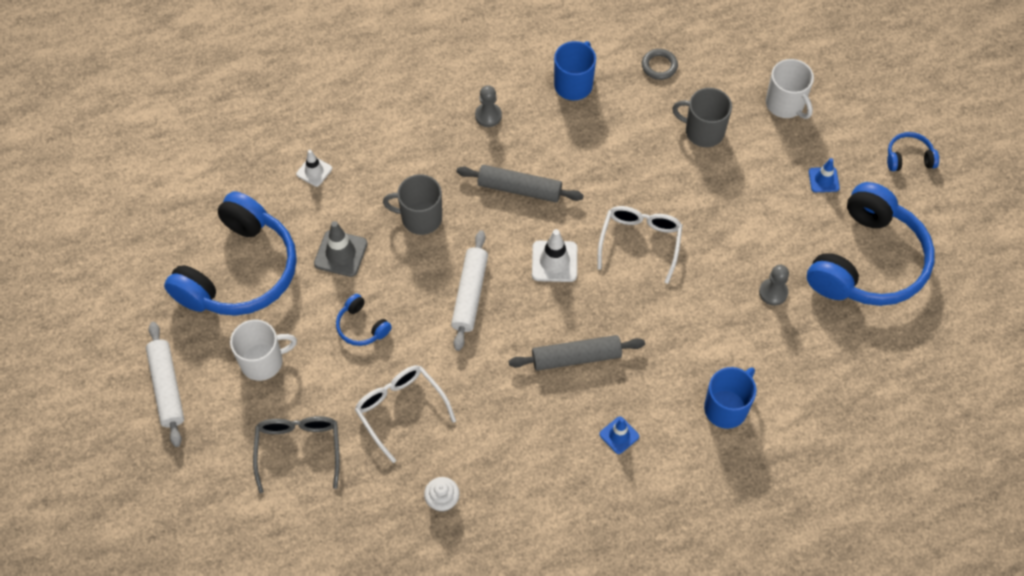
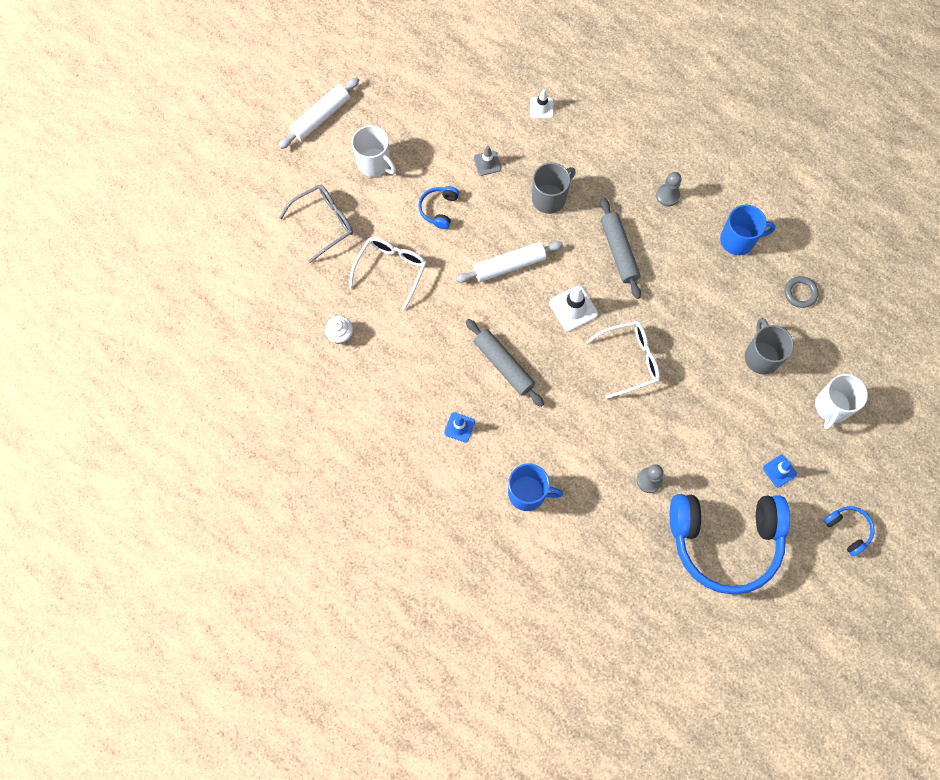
camera: 60 degrees right, 10 degrees up
(240, 271) = (432, 109): blue headphones -> none
(340, 253) = (487, 163): grey traffic cone -> grey traffic cone, size x0.64
(420, 218) = (549, 198): grey mug -> grey mug turned 75 degrees clockwise

